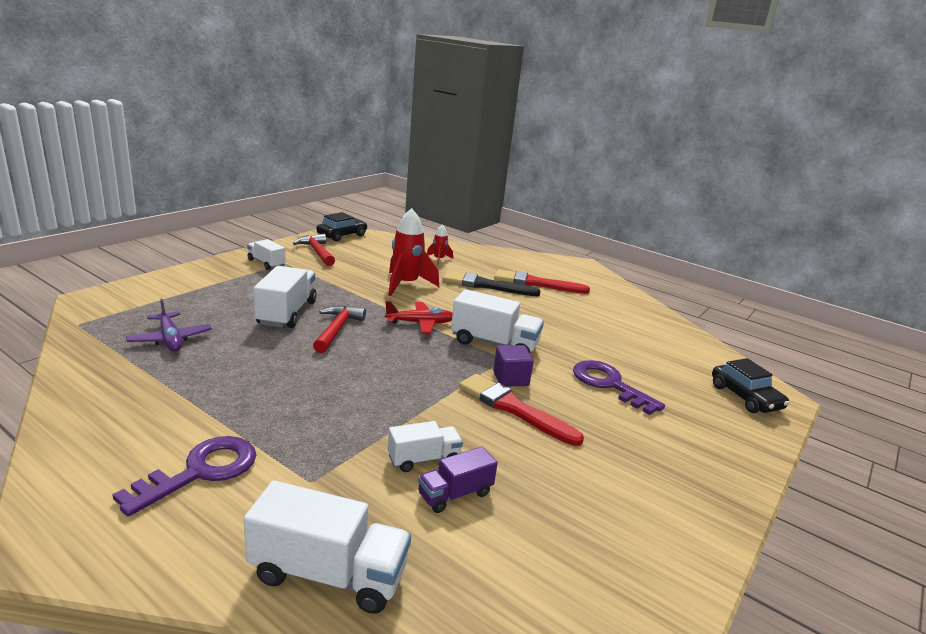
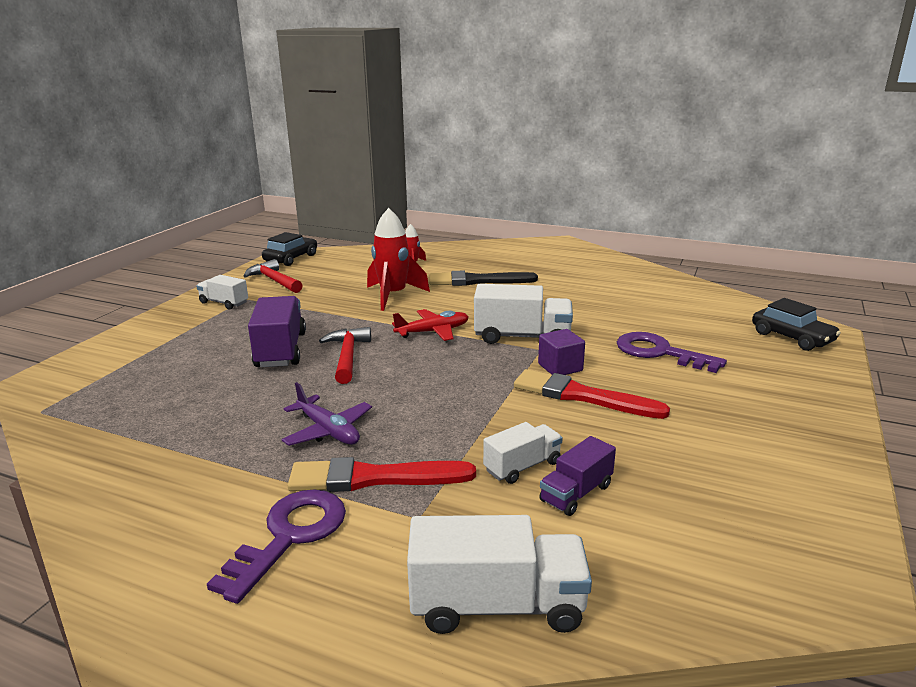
camera: 10 degrees left, 0 degrees up
(170, 339) = (163, 405): purple plane -> purple plane (328, 431)
(286, 313) = (280, 350): white truck -> purple truck
(536, 283) = (527, 269): red brush -> red brush (373, 478)

